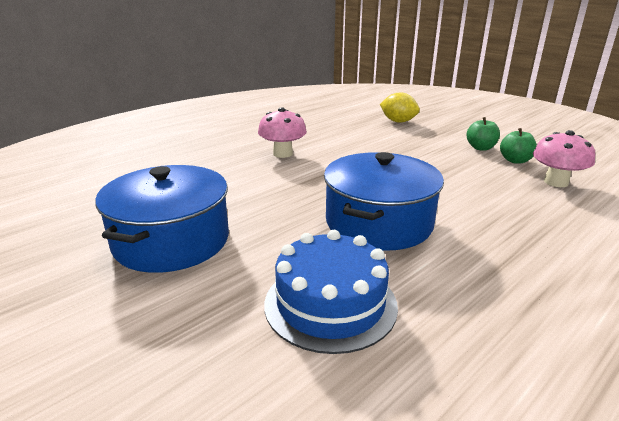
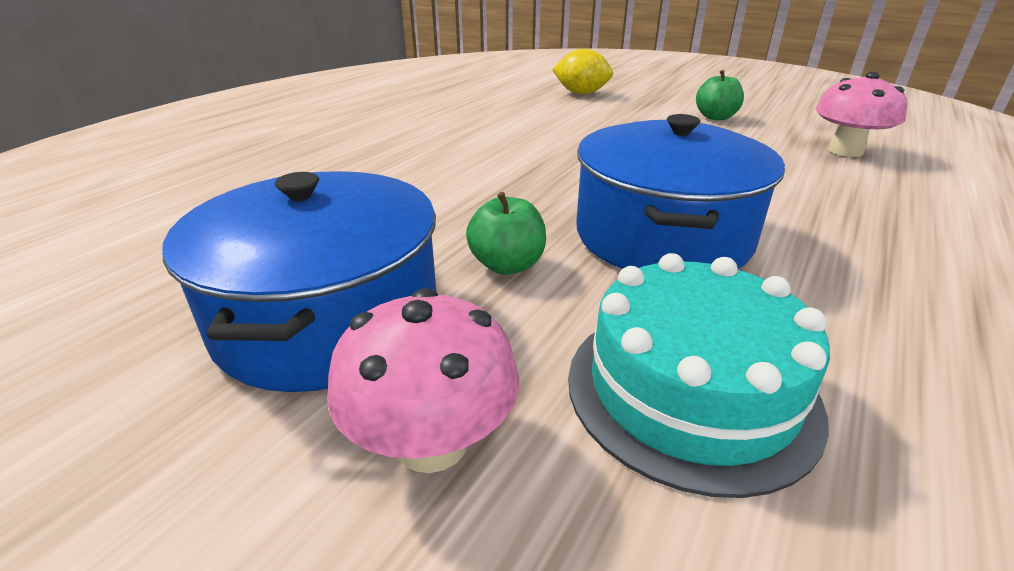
camera: 15 degrees left, 5 degrees up
(283, 154) = (443, 150): pink mushroom -> pink mushroom (432, 442)
(330, 304) = (691, 390): blue cake -> turquoise cake
(515, 160) = (772, 129): green apple -> green apple (507, 265)

